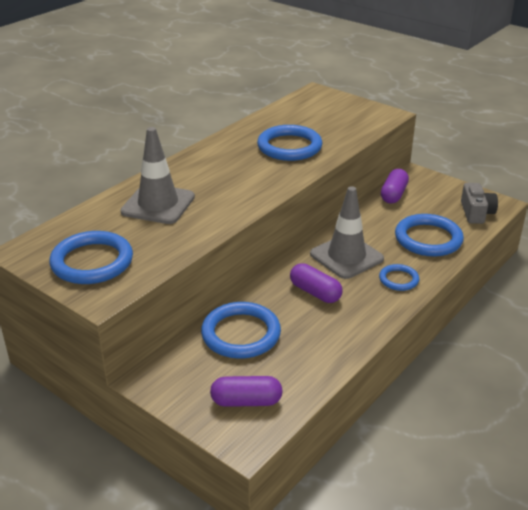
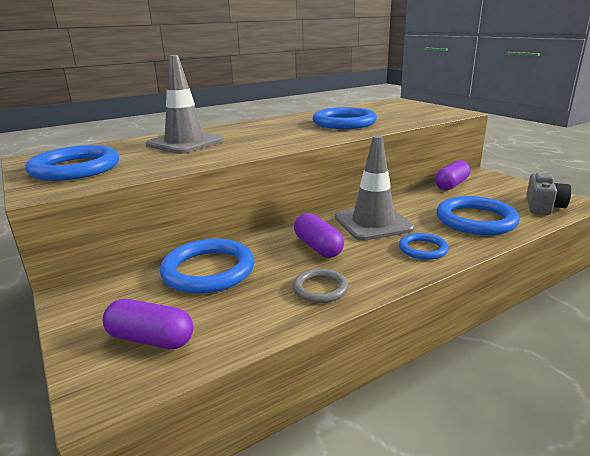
camera: 20 degrees right, 10 degrees down
(340, 334) = (320, 289): none -> grey ring

